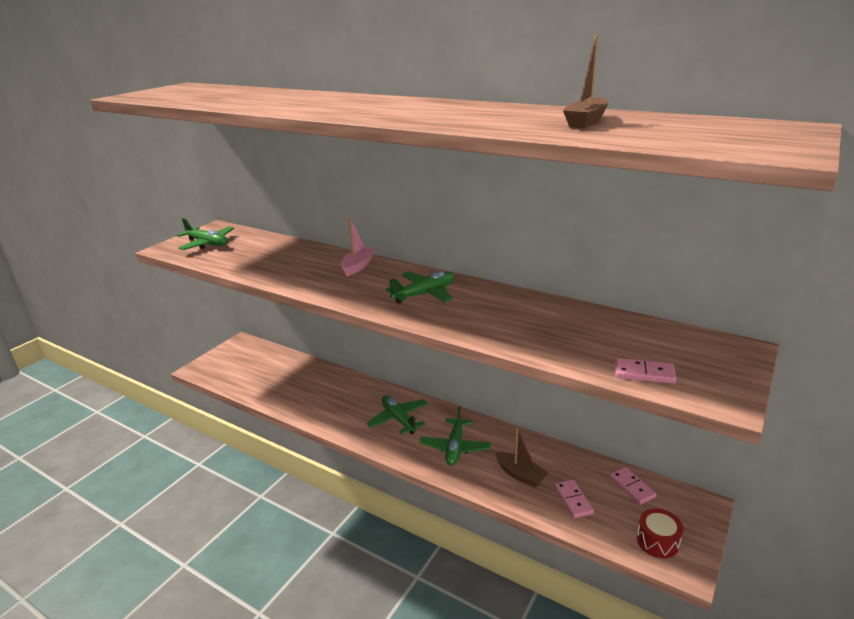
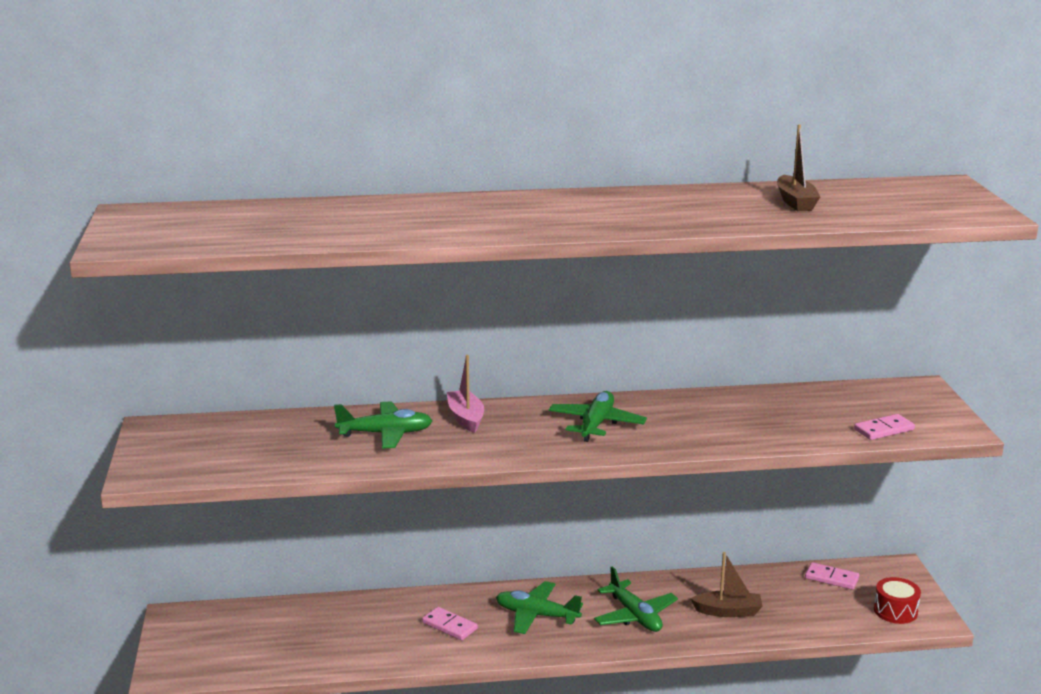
camera: 40 degrees left, 5 degrees down
(207, 244) = (195, 451): green plane -> green plane (385, 434)
(573, 500) = (797, 611): pink domino -> pink domino (449, 626)

